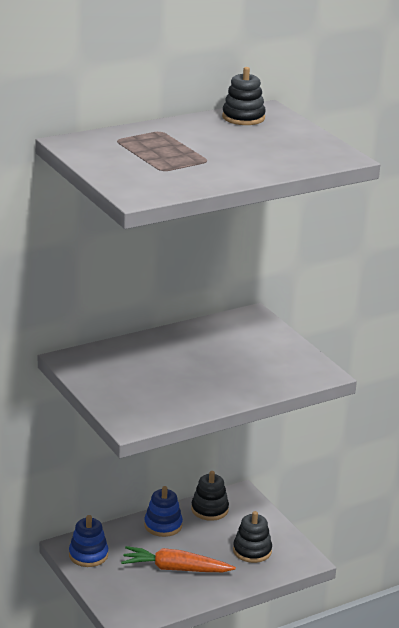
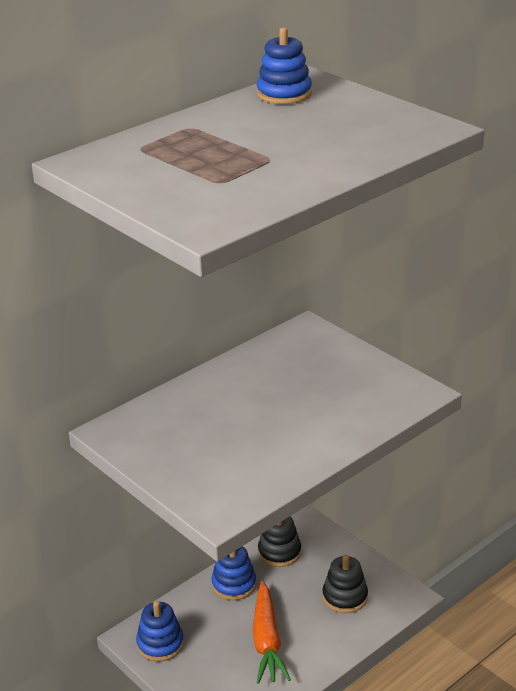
camera: 10 degrees left, 5 degrees up
(176, 569) = (267, 641): orange carrot -> orange carrot turned 90 degrees counterclockwise
(243, 117) = (284, 94): black stacking toy -> blue stacking toy

